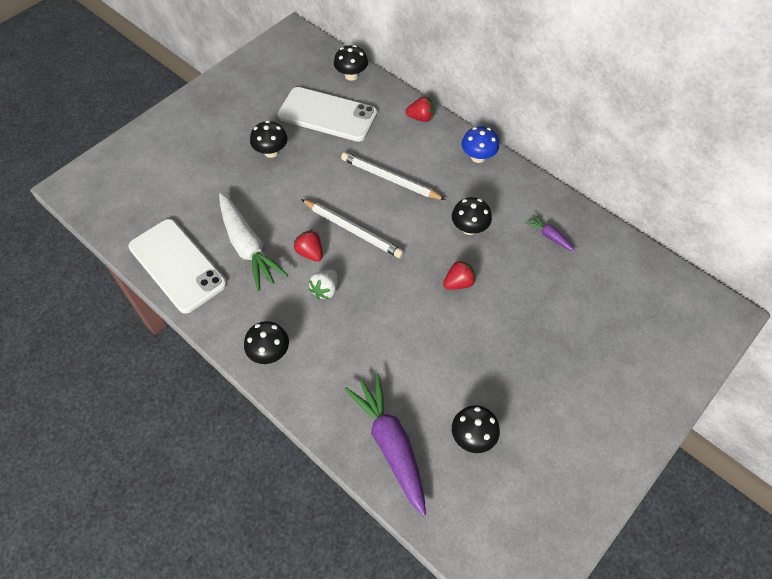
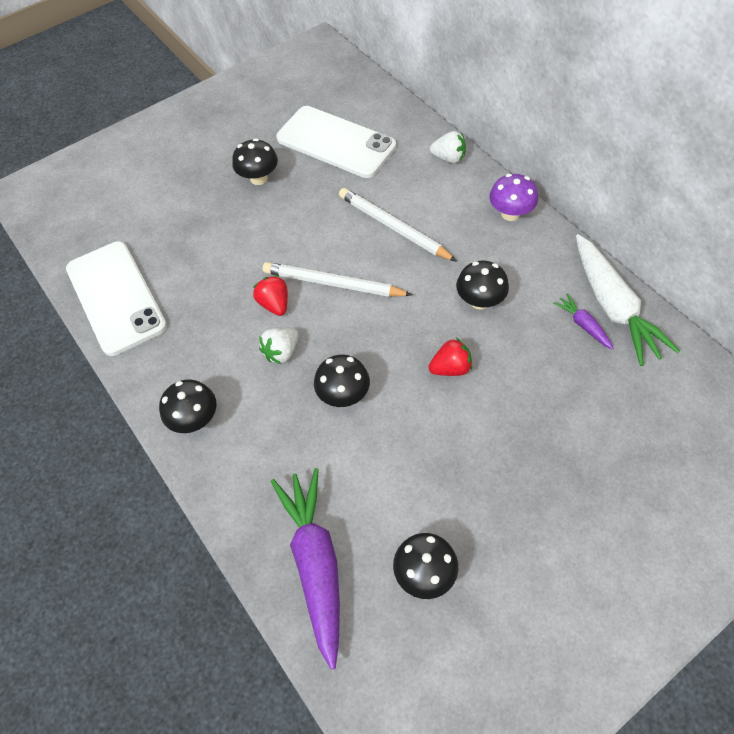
camera: 15 degrees right, 0 degrees up
(248, 246) = (203, 286): white carrot -> white carrot (612, 306)
(351, 75) = (375, 100): black mushroom -> black mushroom (343, 395)
(353, 230) = (333, 283): white pencil -> white pencil turned 150 degrees clockwise
(421, 118) = (448, 158): red strawberry -> white strawberry
(478, 157) = (510, 213): blue mushroom -> purple mushroom

